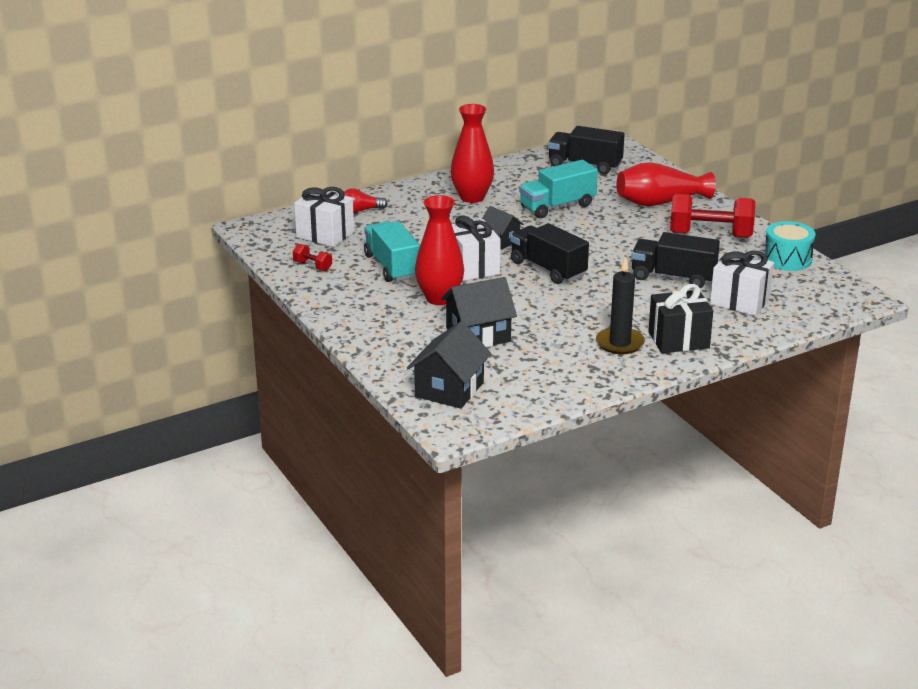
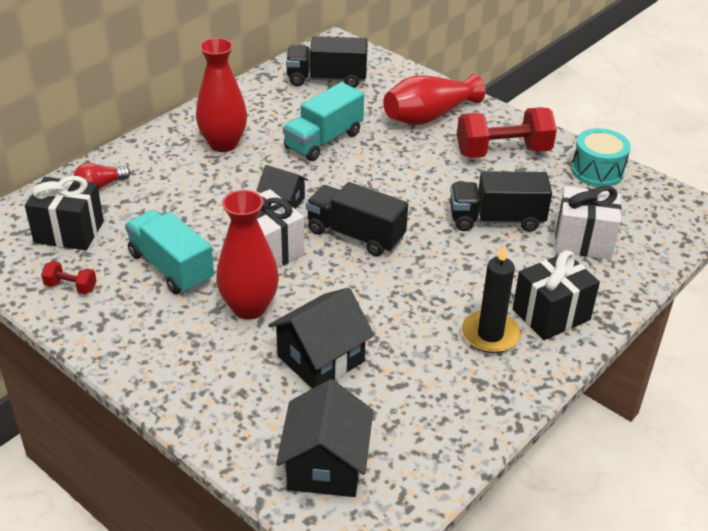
camera: 20 degrees left, 10 degrees up
(325, 234) = (69, 232): white gift -> black gift

